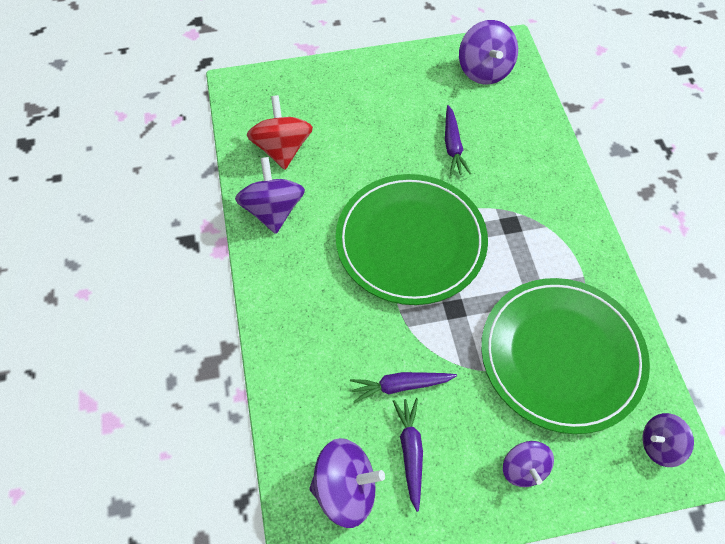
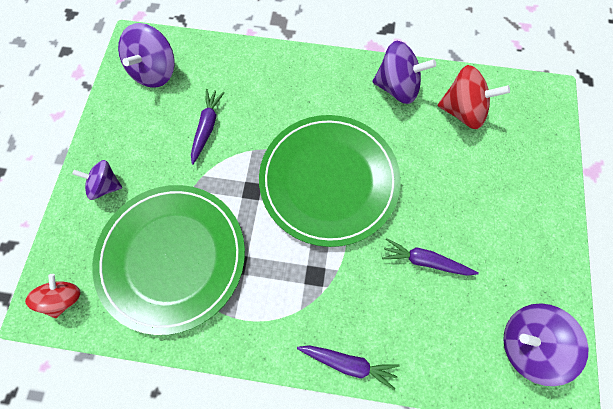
camera: 110 degrees right, 10 degrees up
(410, 452) = (157, 117): purple carrot -> purple carrot (348, 363)
(660, 445) = (64, 298): purple spinning top -> red spinning top

